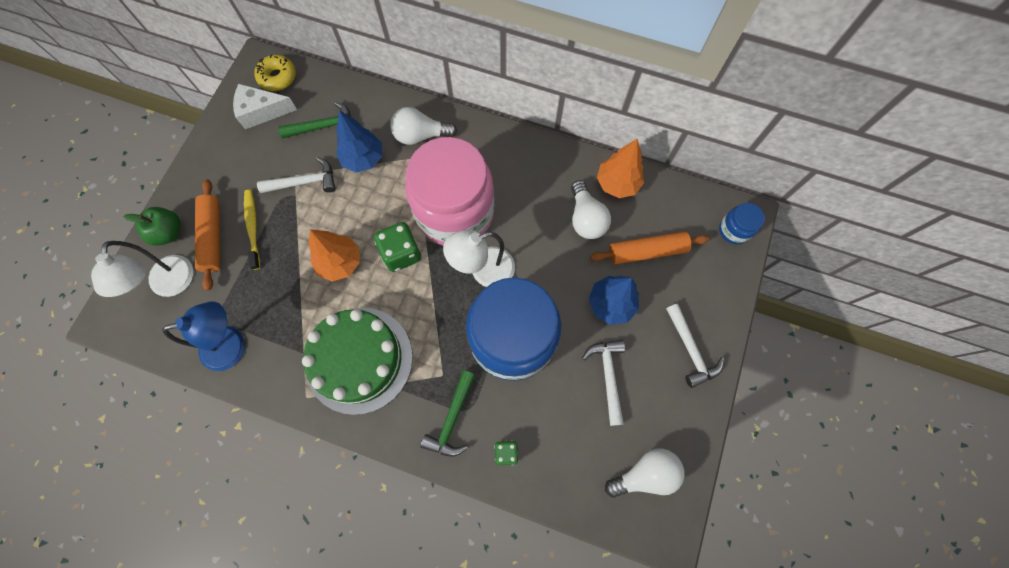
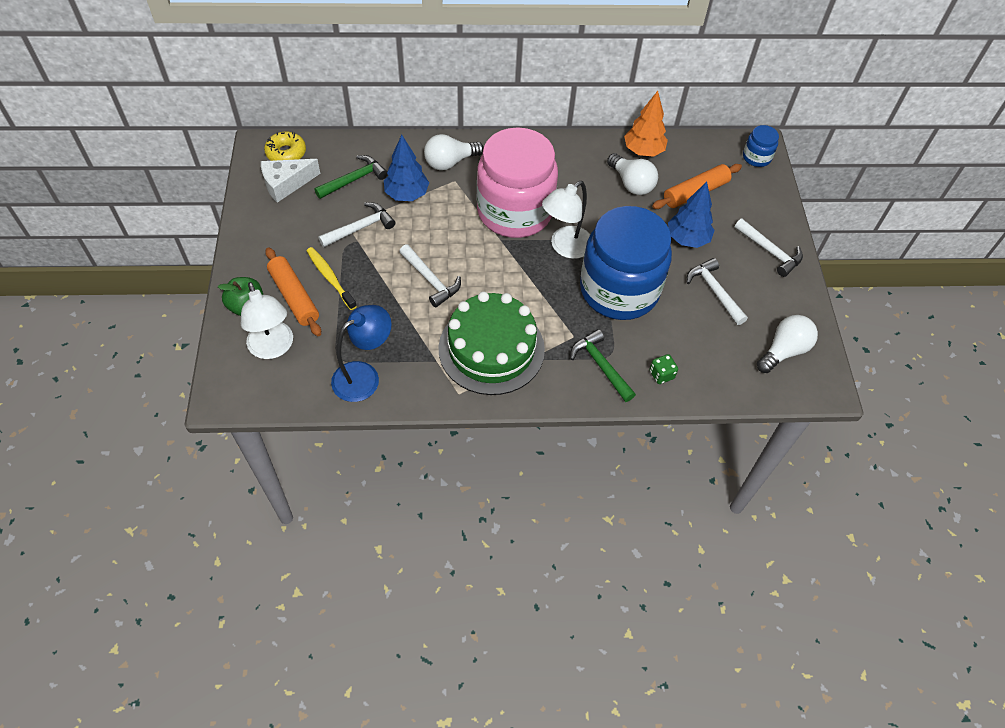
camera: 25 degrees left, 15 degrees down
(340, 262) = (430, 280): orange tree -> white hammer
(401, 253) = (484, 256): green dice -> none
(452, 419) = (601, 366): green hammer -> green hammer turned 150 degrees clockwise

